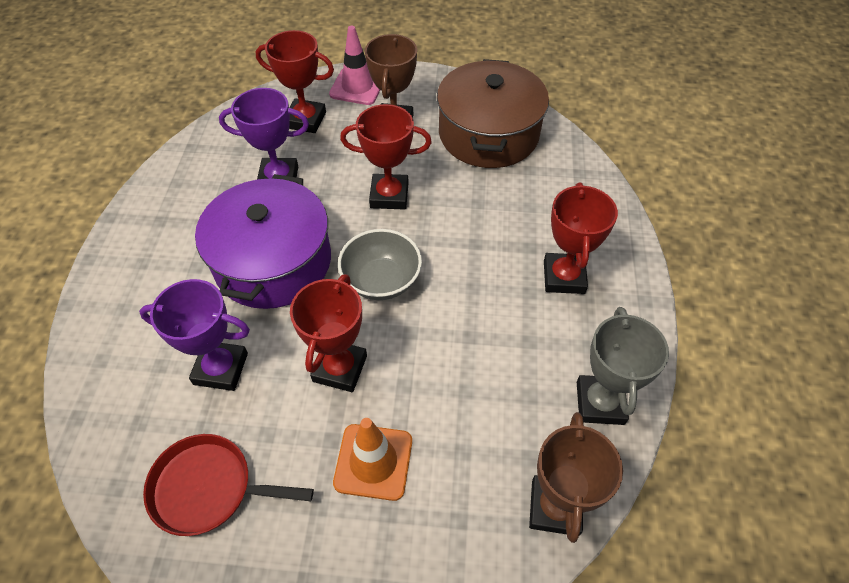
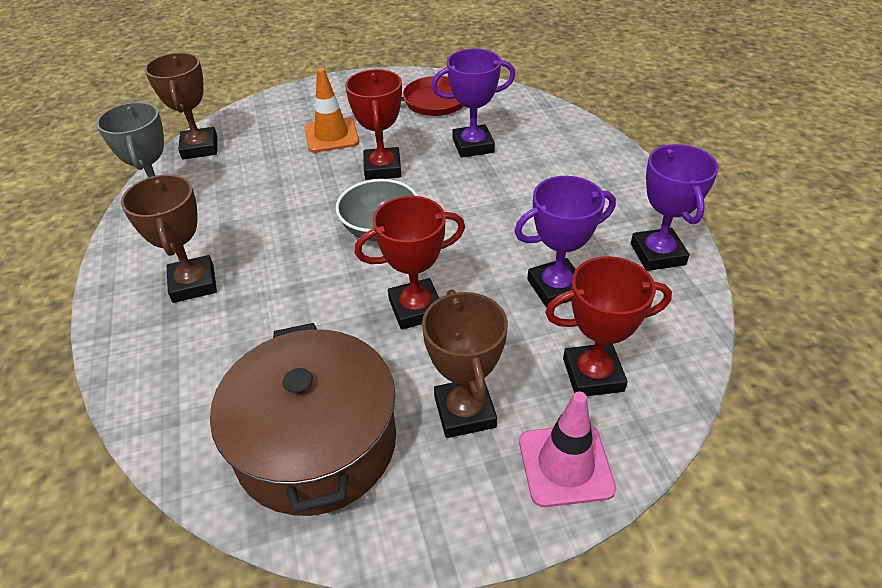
camera: 160 degrees right, 10 degrees down
(182, 180) = (657, 254): none -> purple trophy
(273, 262) = (493, 215): purple pot -> none
(564, 277) = (193, 283): red trophy -> brown trophy

